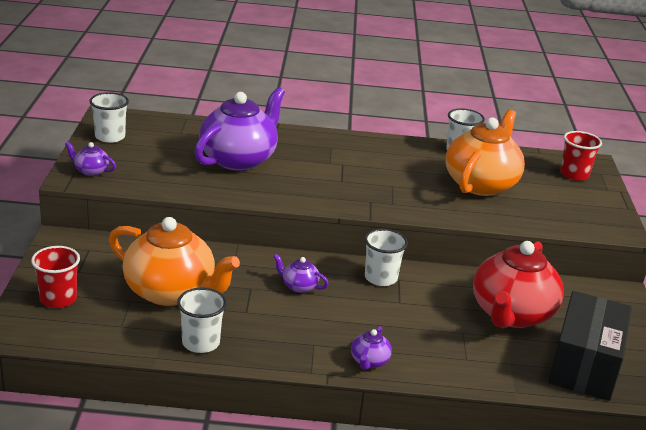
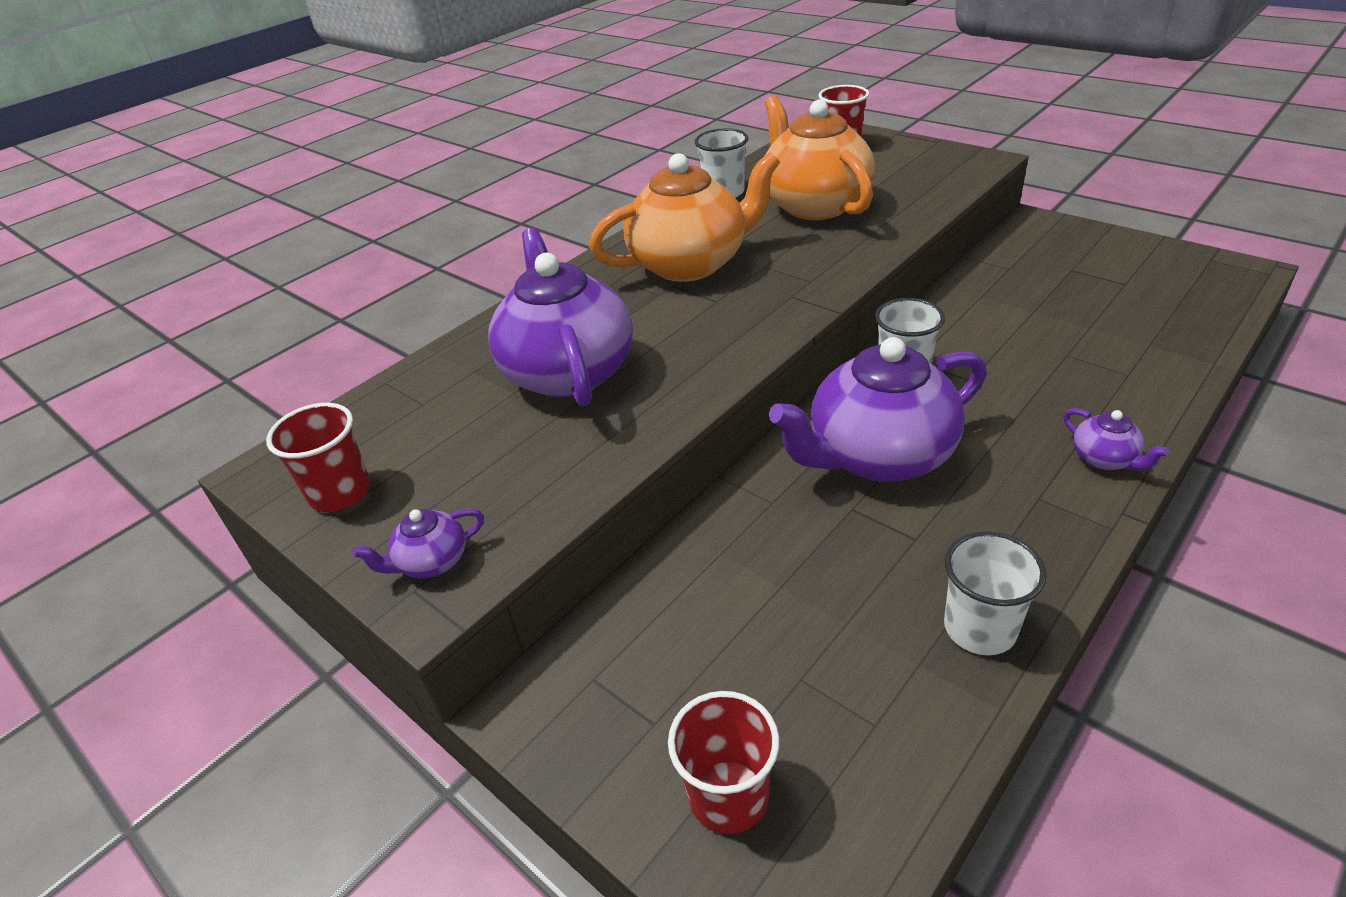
camera: 45 degrees left, 10 degrees up
(110, 137) = (340, 493): white cup -> red cup
(171, 292) = (807, 610): orange teapot -> orange teapot (690, 264)
(299, 286) = (878, 456): purple teapot -> purple teapot, size x2.37
(511, 314) = (1042, 305): red teapot -> none
(584, 365) = (1171, 295): black box -> none

